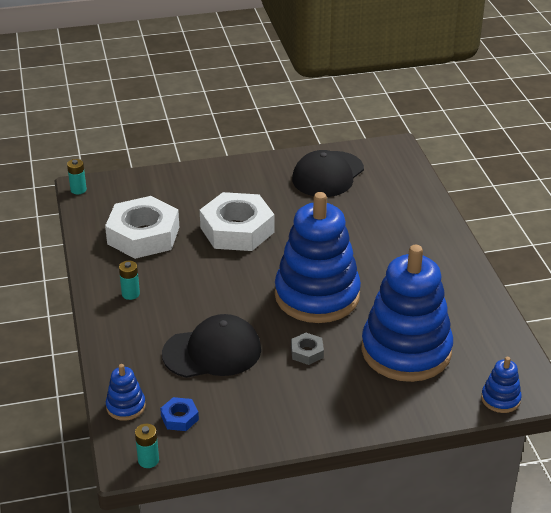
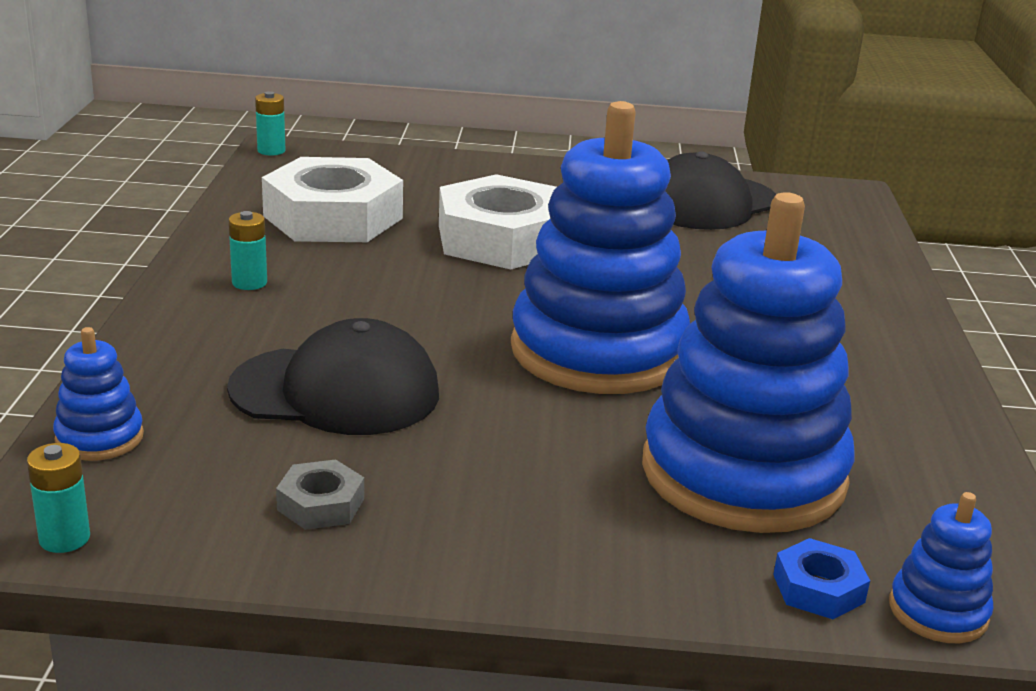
camera: 15 degrees right, 10 degrees down
(179, 418) = (189, 480): blue nut -> blue nut (818, 588)
(307, 352) = (526, 431): grey nut -> grey nut (321, 504)

